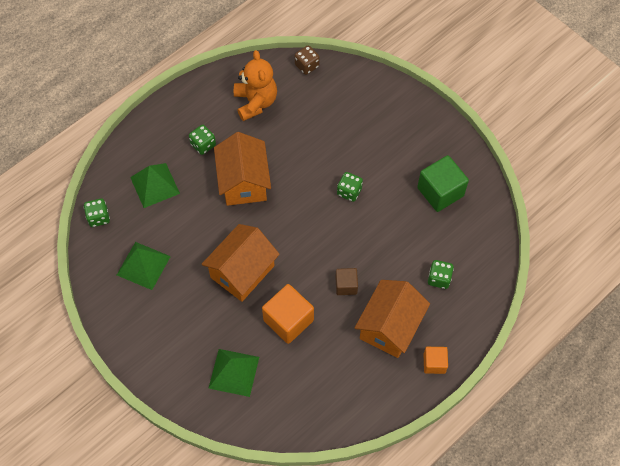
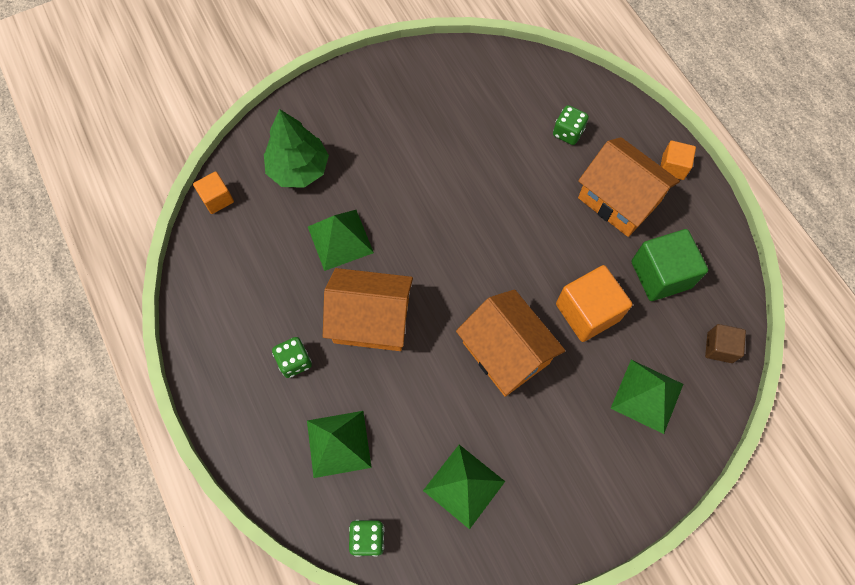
camera: 75 degrees left, 5 degrees up
(255, 102) = (250, 276): orange teddy bear -> none
(299, 147) = (340, 239): none -> green pyramid
(307, 66) = (217, 199): brown dice -> orange cube
(345, 107) = (299, 169): none -> green tree
(346, 285) = (554, 233): brown cube -> brown cube (719, 347)
(349, 192) = (424, 197): green dice -> none
(440, 192) = (454, 100): green cube -> green cube (661, 274)

